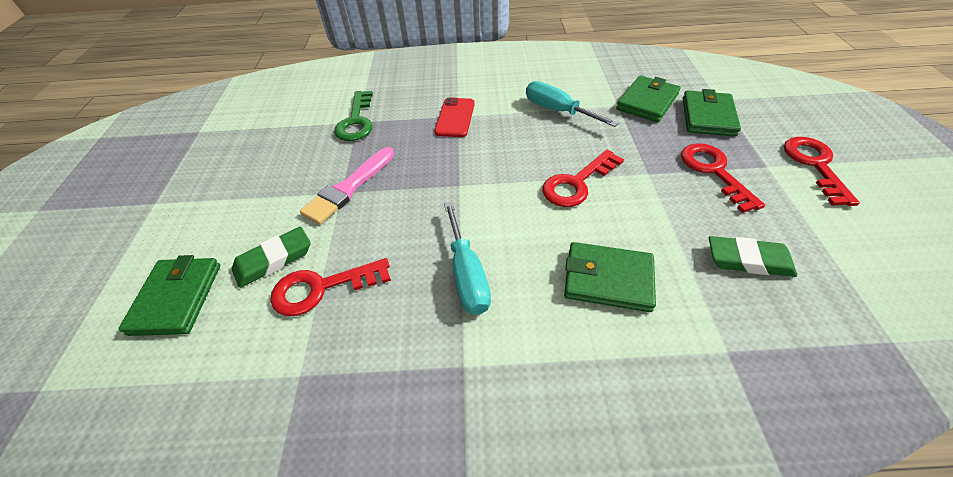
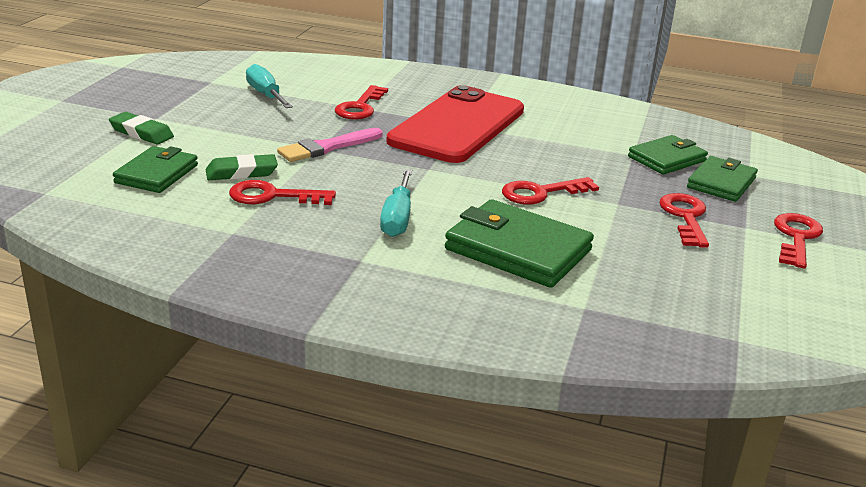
camera: 15 degrees right, 20 degrees down
(356, 121) = (360, 107): green key -> red key
(455, 118) = (458, 126): red phone -> red phone, size x2.47
(558, 111) = (566, 144): turquoise screwdriver -> turquoise screwdriver (266, 95)
(608, 279) = (518, 250): green wallet -> green wallet, size x1.55
(748, 260) = (657, 271): green eraser -> green eraser (141, 133)

